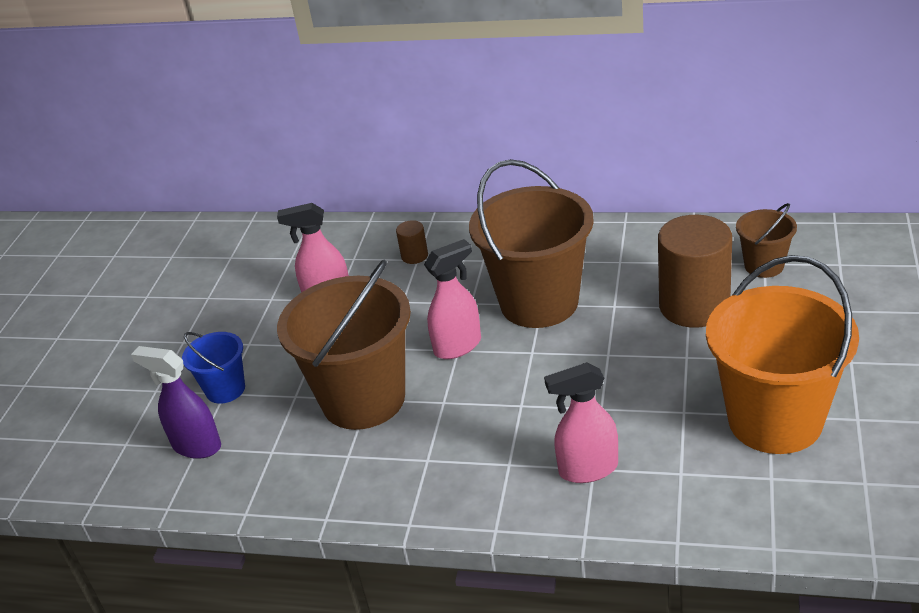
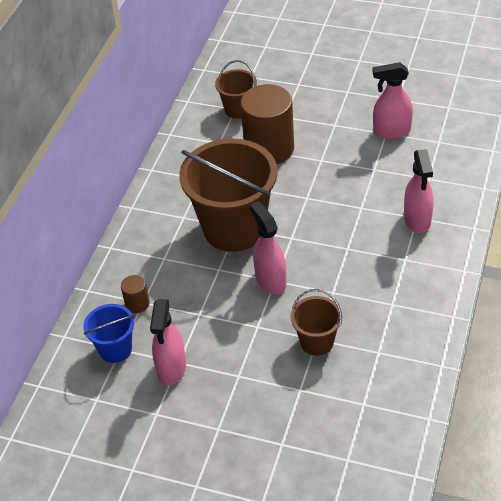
camera: 85 degrees left, 10 degrees up
(196, 446) = (345, 460): purple spray bottle -> none
(225, 389) = (277, 443): blue bucket -> blue bucket (115, 349)
(363, 399) = (317, 342): brown bucket -> brown bucket, size x0.49
(775, 420) = (391, 131): orange bucket -> pink spray bottle

